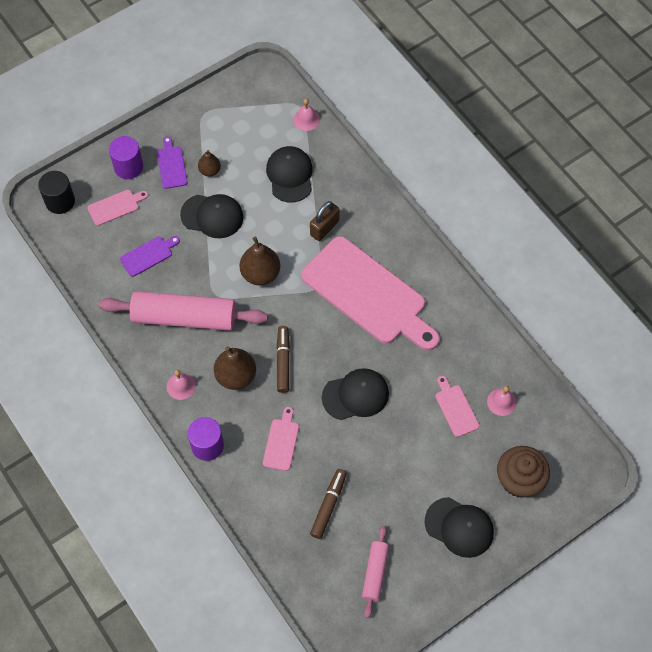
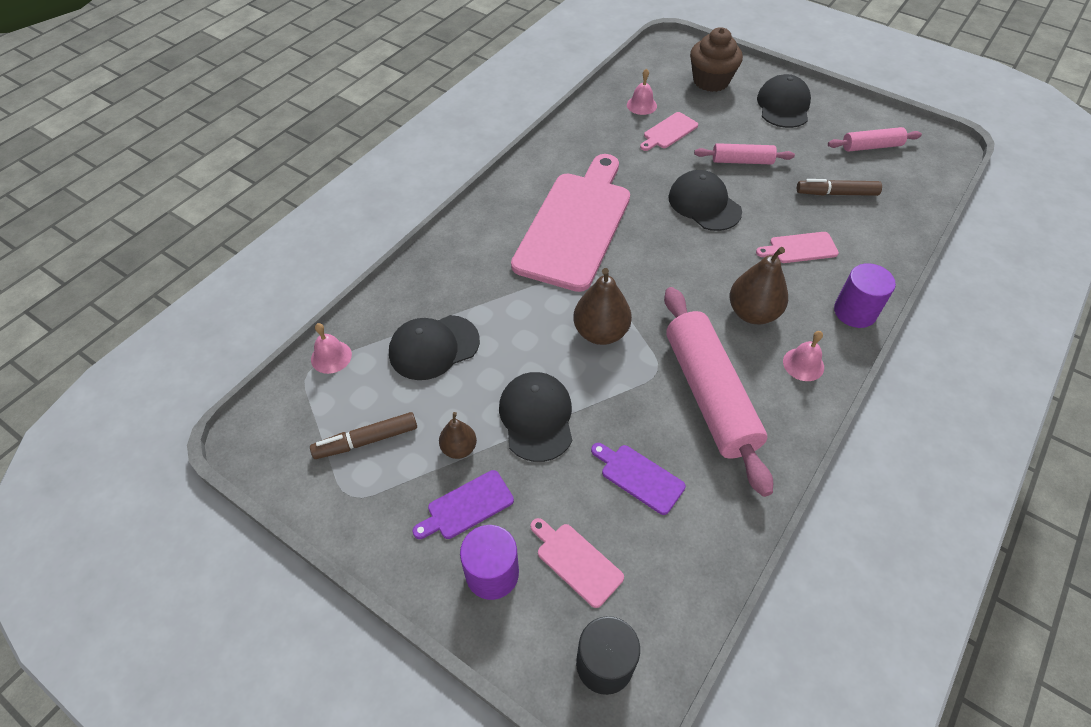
camera: 110 degrees left, 10 degrees down
(283, 361) = (705, 275): brown marker -> brown marker (367, 440)
(324, 228) = (503, 288): brown padlock -> none
(396, 450) = (742, 161): none -> pink rolling pin

